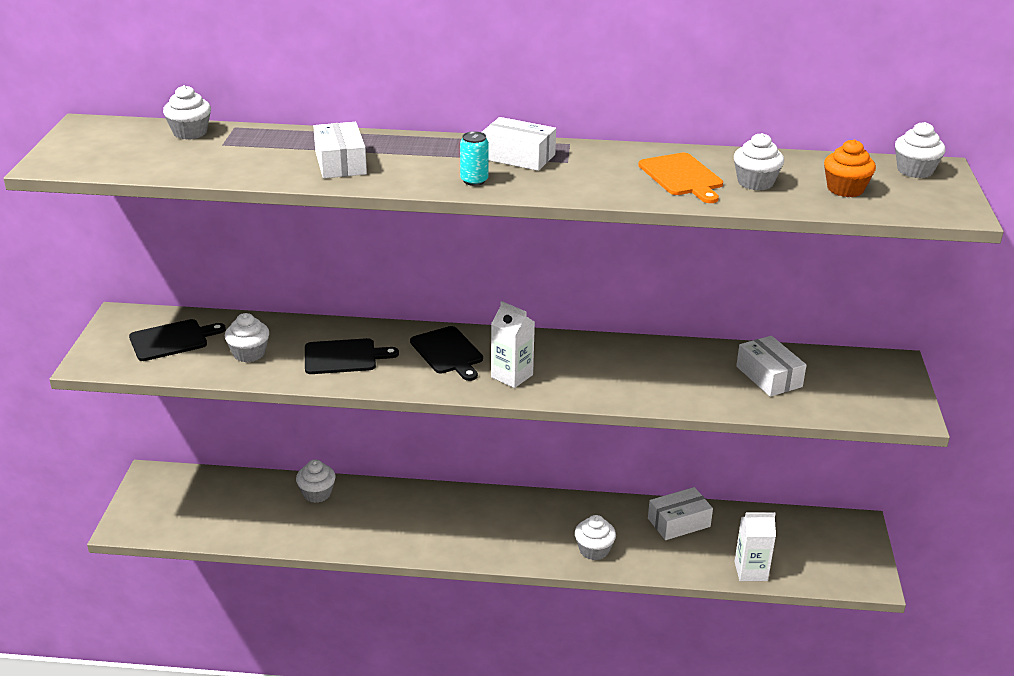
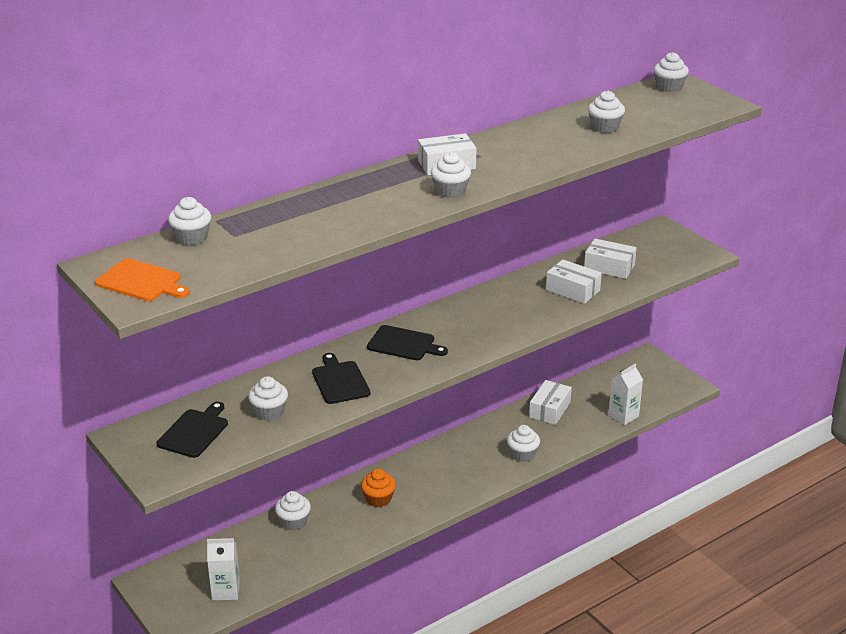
camera: 40 degrees left, 0 degrees up
(340, 163) = (344, 215): white box -> white box (573, 290)
(344, 357) = (340, 381): black cutting board -> black cutting board turned 60 degrees counterclockwise
(474, 180) = (450, 191): turquoise can -> white cupcake
(512, 376) = (466, 339): white carton -> white carton (226, 591)
(682, 177) = (561, 139): orange cutting board -> orange cutting board (141, 282)
(845, 189) = (655, 112): orange cupcake -> orange cupcake (378, 499)

